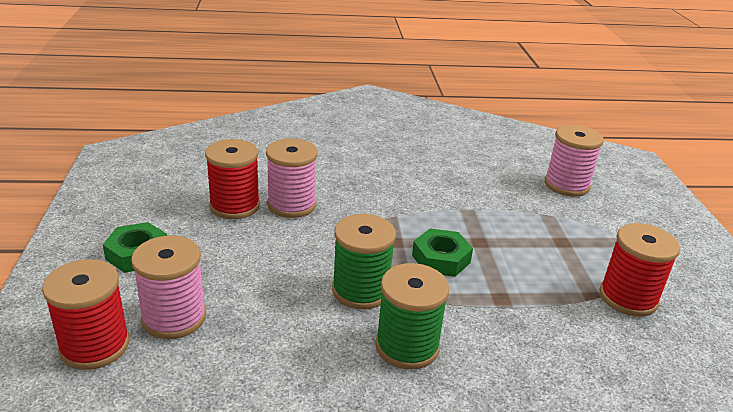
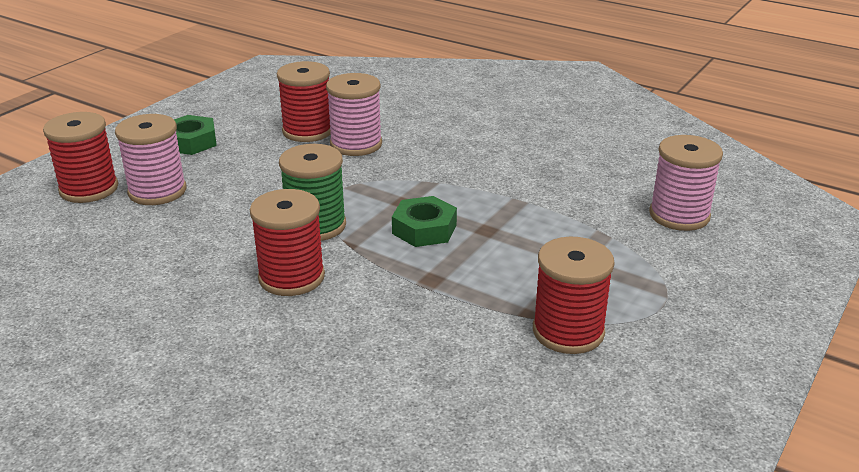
camera: 40 degrees right, 0 degrees up
(407, 346) = (291, 277): green spool -> red spool

